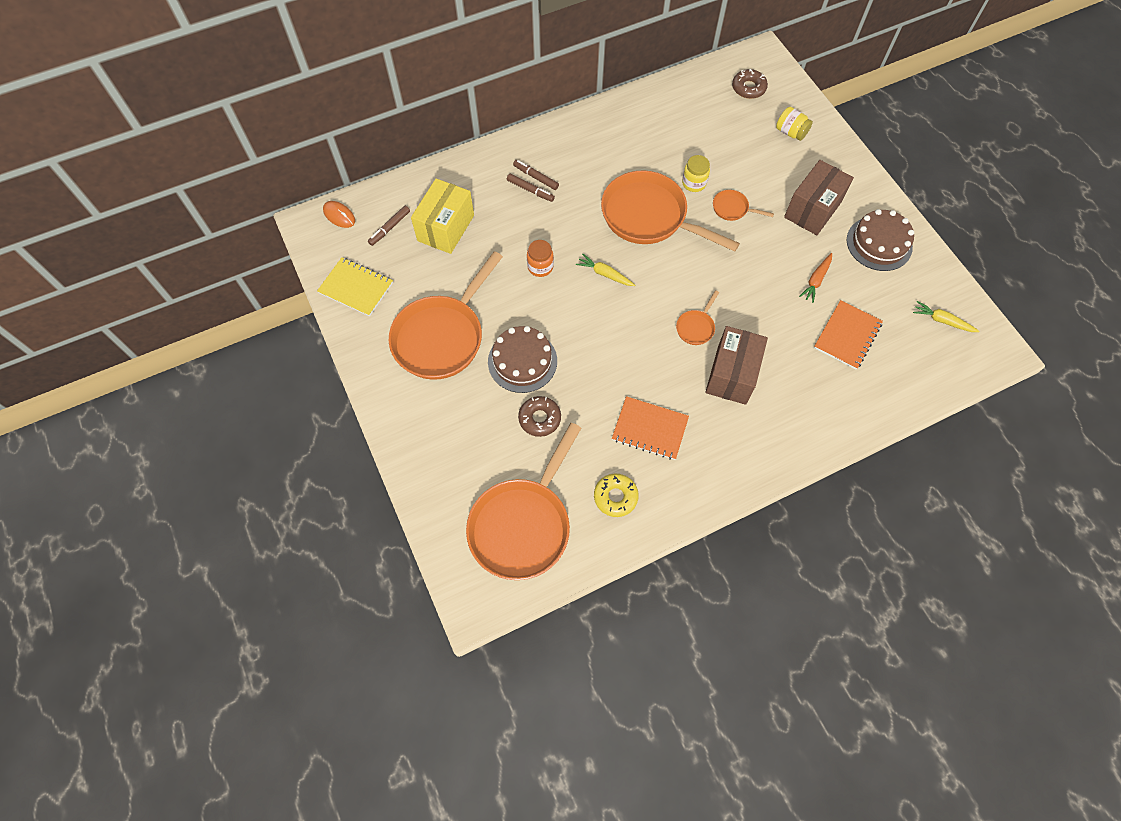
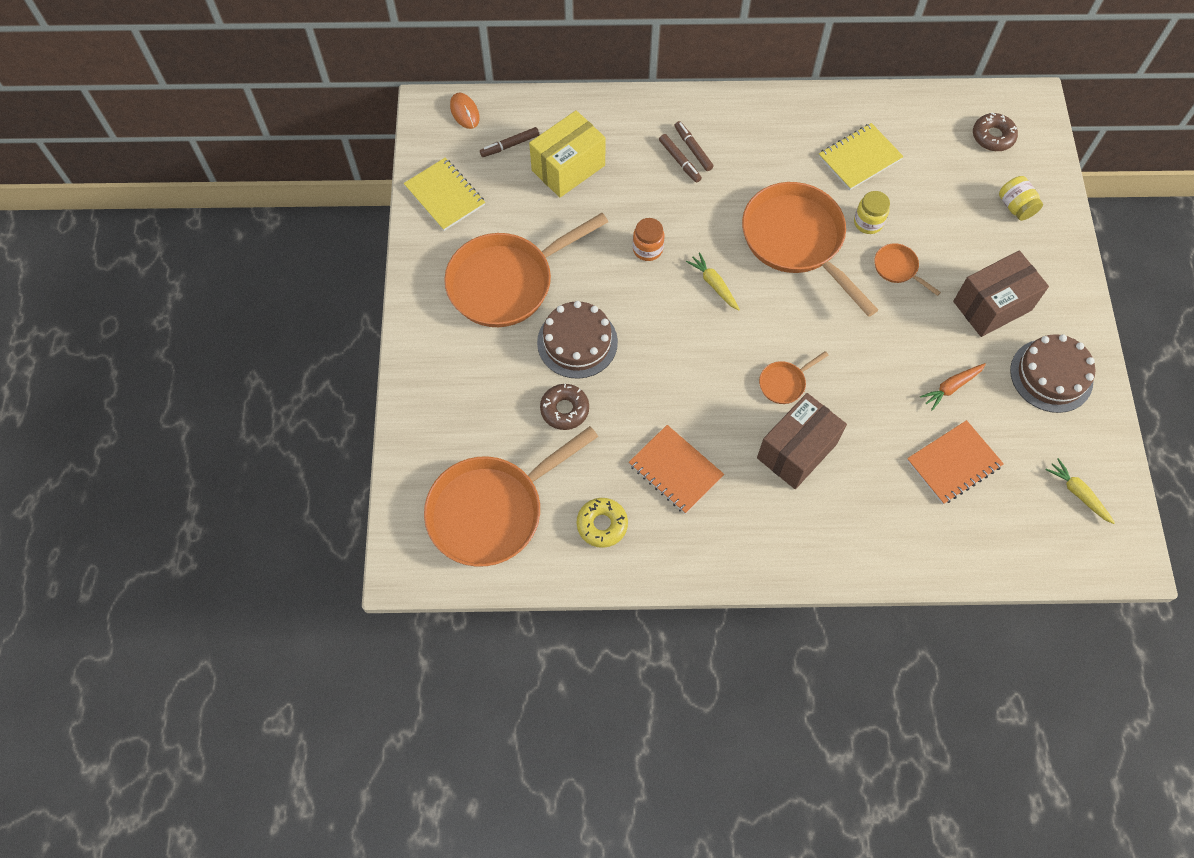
camera: 25 degrees right, 0 degrees up
(663, 138) = (859, 158): none -> yellow notebook

